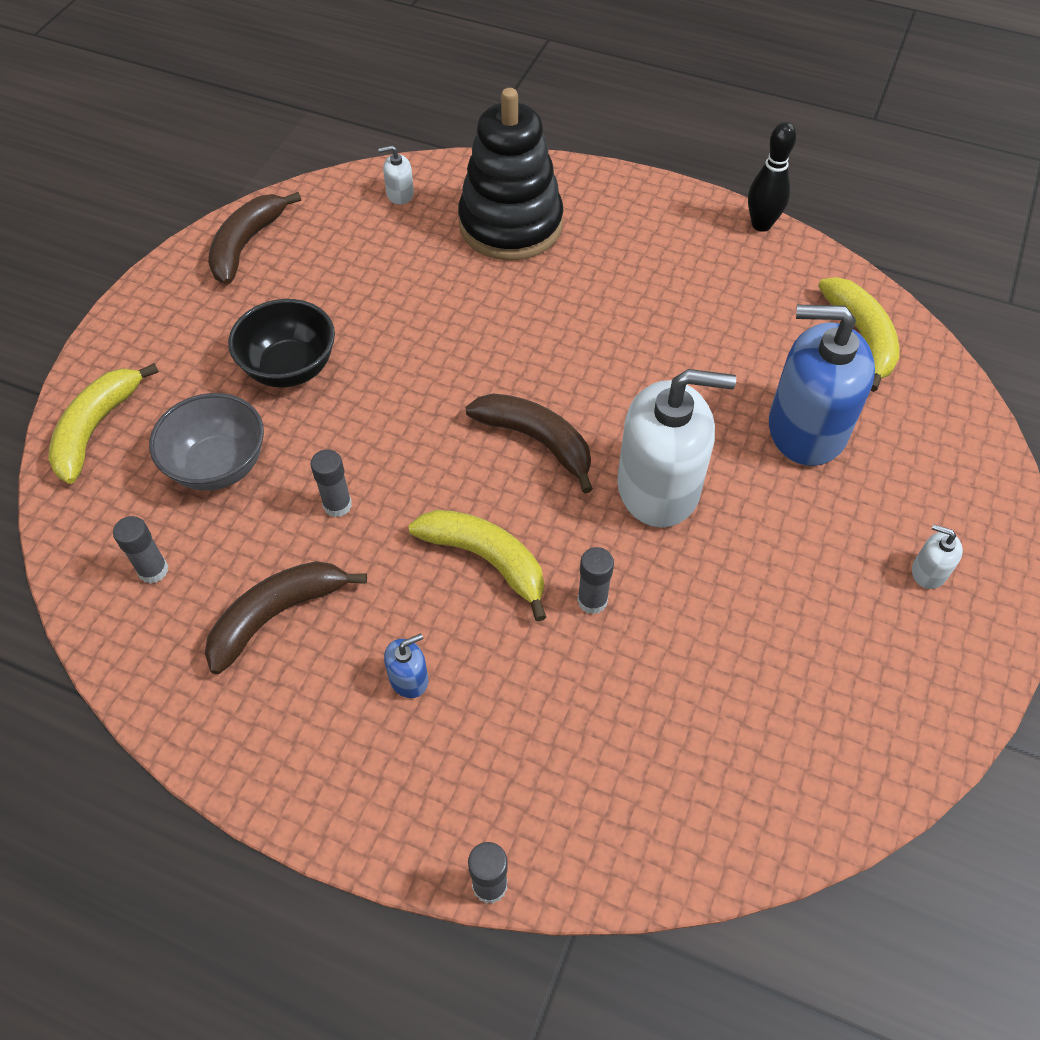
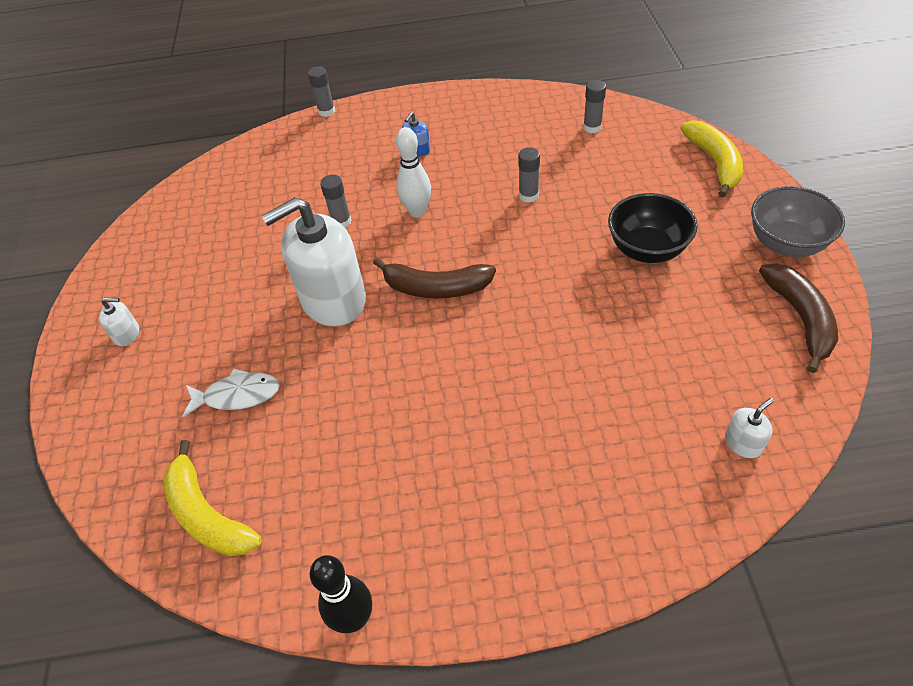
camera: 155 degrees right, 5 degrees down
(218, 466) = (619, 180): grey bowl -> grey bowl (786, 243)
(277, 615) = (508, 141): brown banana -> none
(486, 560) = (417, 211): yellow banana -> white bowling pin
(510, 225) = (608, 465): black stacking toy -> none
(806, 428) = (237, 395): blue soap dispenser -> white fish

